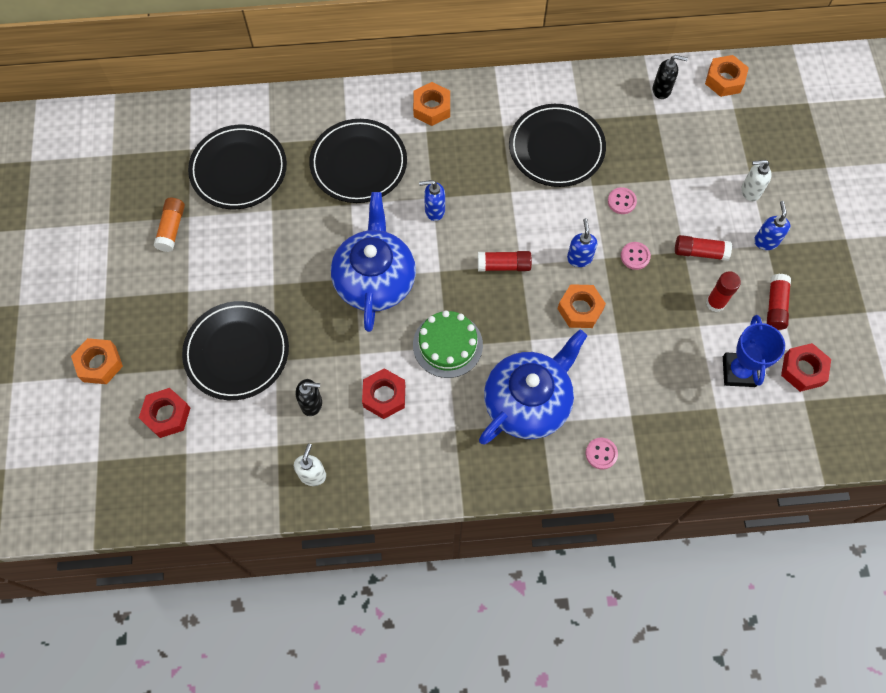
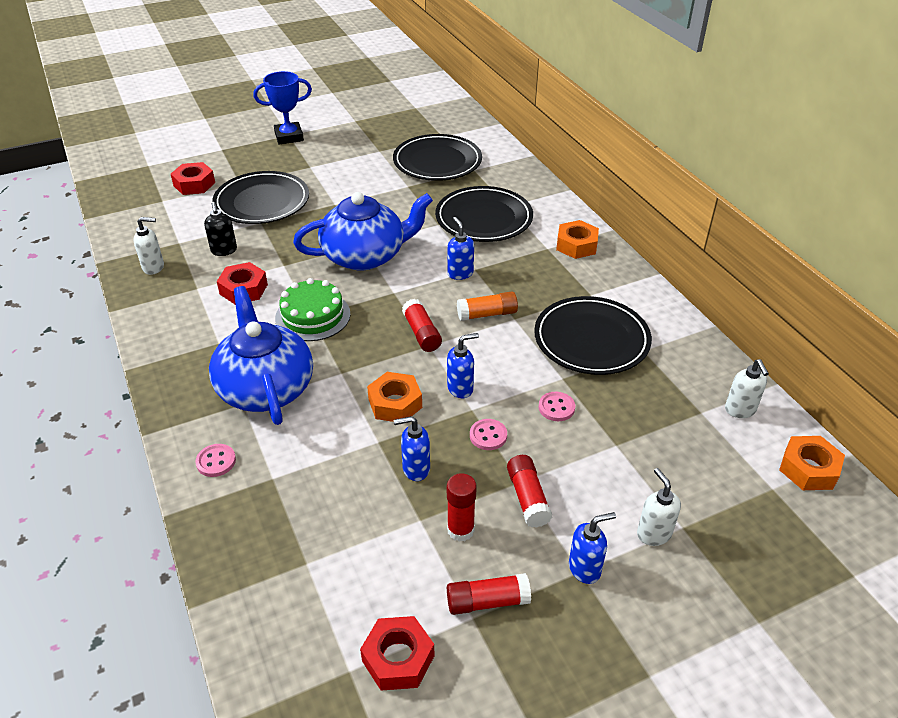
camera: 70 degrees right, 25 degrees down
(99, 364) = (230, 146): orange nut -> none
(172, 228) = (364, 146): orange glue stick -> orange glue stick (487, 314)
(528, 402) = (265, 387): blue teapot -> blue teapot turned 135 degrees counterclockwise
(652, 314) = (415, 469): none -> blue soap dispenser
(662, 90) = (740, 410): black soap dispenser -> white soap dispenser
(738, 371) = (368, 577): blue trophy -> blue trophy (289, 137)

